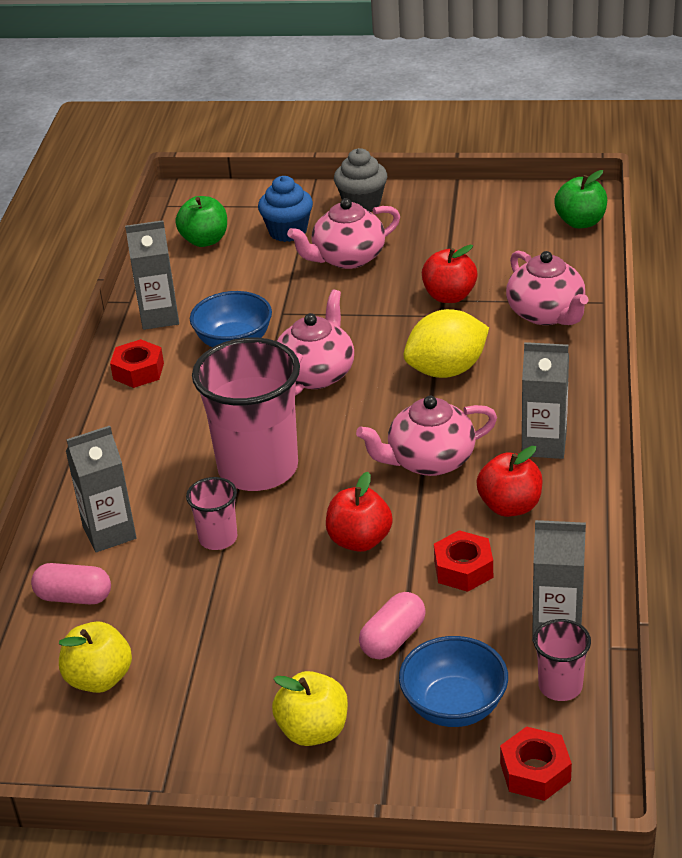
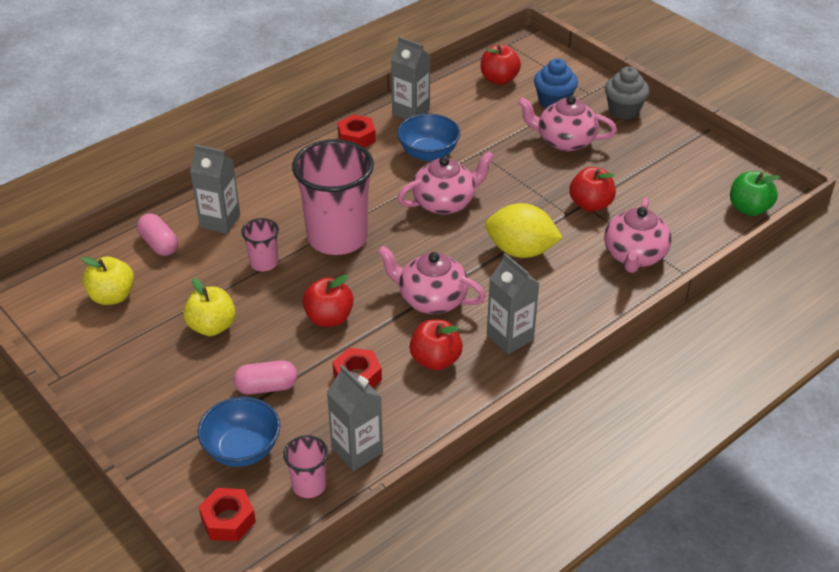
camera: 40 degrees right, 5 degrees up
(205, 240) = (499, 79): green apple -> red apple
(313, 730) = (162, 404): yellow apple -> yellow apple (212, 326)

